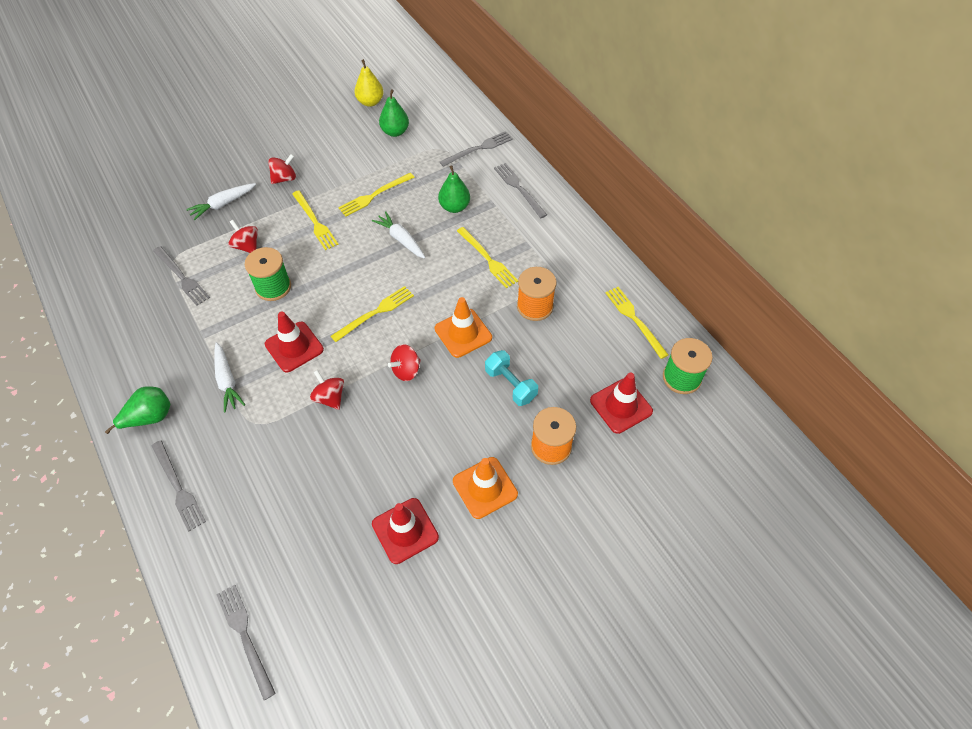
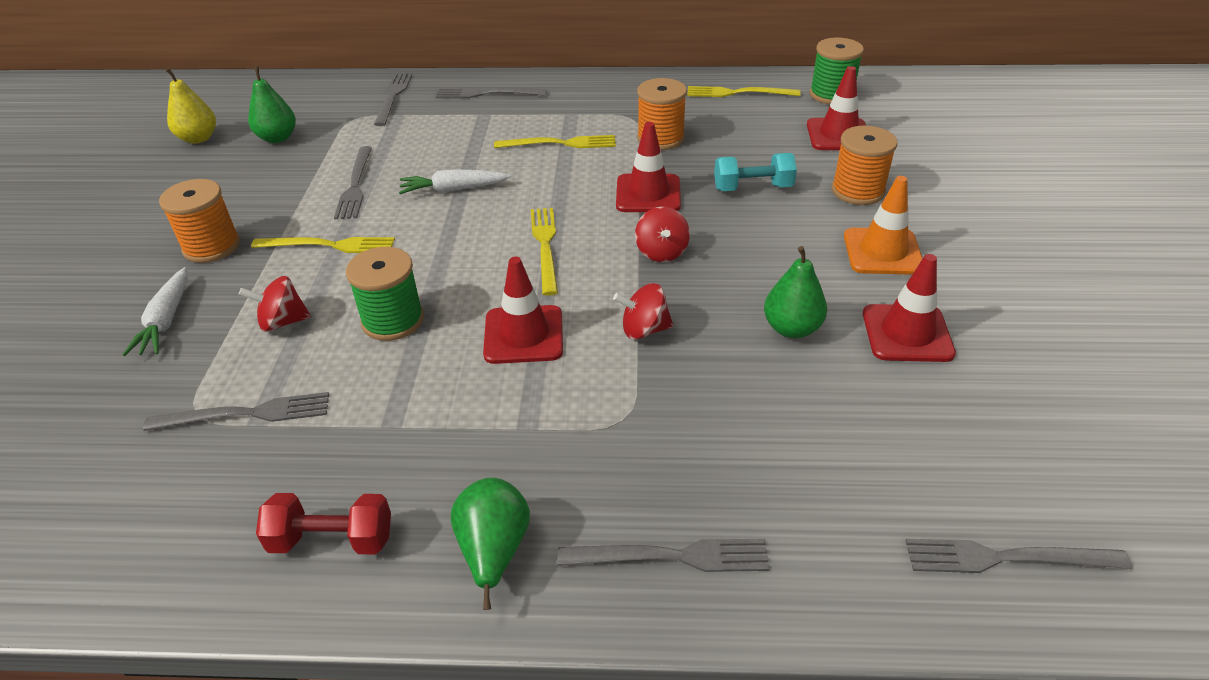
camera: 55 degrees left, 15 degrees down
(129, 357) = (332, 540): none -> red dumbbell
(227, 381) = (513, 426): white carrot -> none
(284, 178) = (212, 246): red spinning top -> orange spool
(374, 195) = (355, 185): yellow fork -> grey fork
(454, 207) = (456, 138): green pear -> green pear (791, 328)
(463, 333) = (648, 194): orange traffic cone -> red traffic cone

